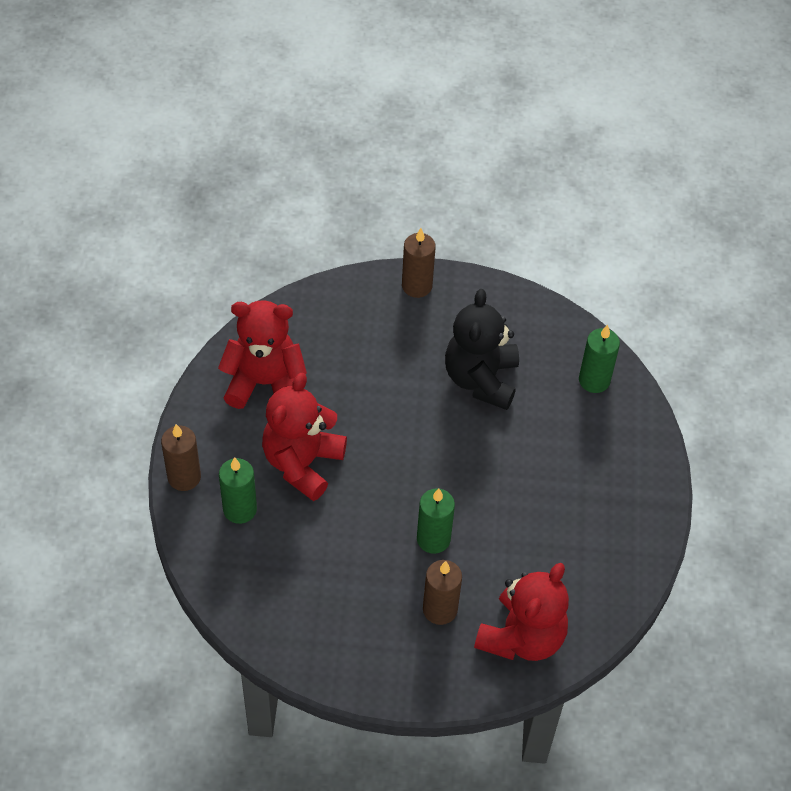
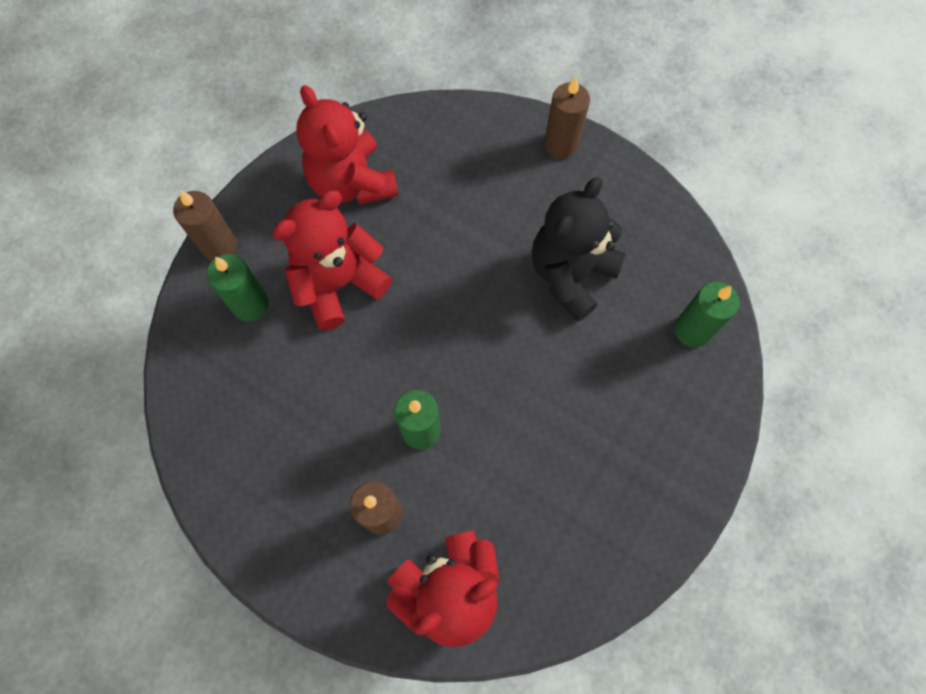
camera: 30 degrees right, 15 degrees up
(265, 383) = (352, 182): red teddy bear -> red teddy bear turned 150 degrees counterclockwise

